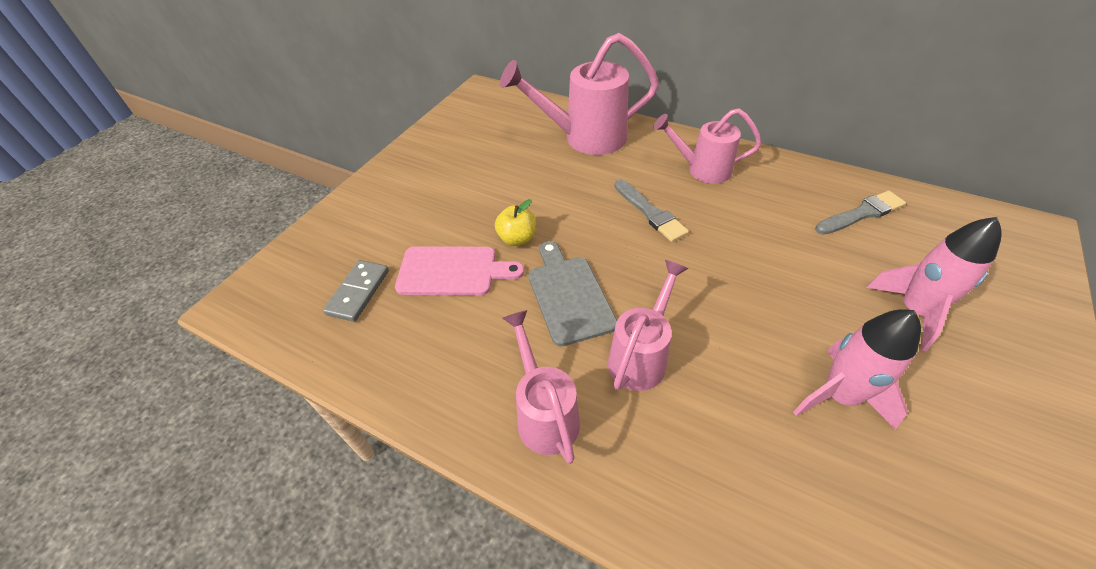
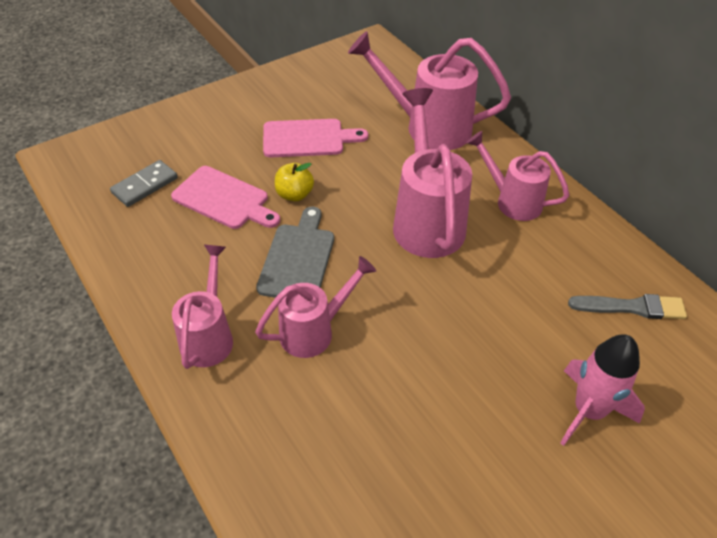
camera: 25 degrees right, 0 degrees up
(489, 186) = (307, 138): none -> pink cutting board
(650, 213) = (426, 220): grey brush -> pink watering can
(839, 396) = (447, 438): pink rocket -> none

